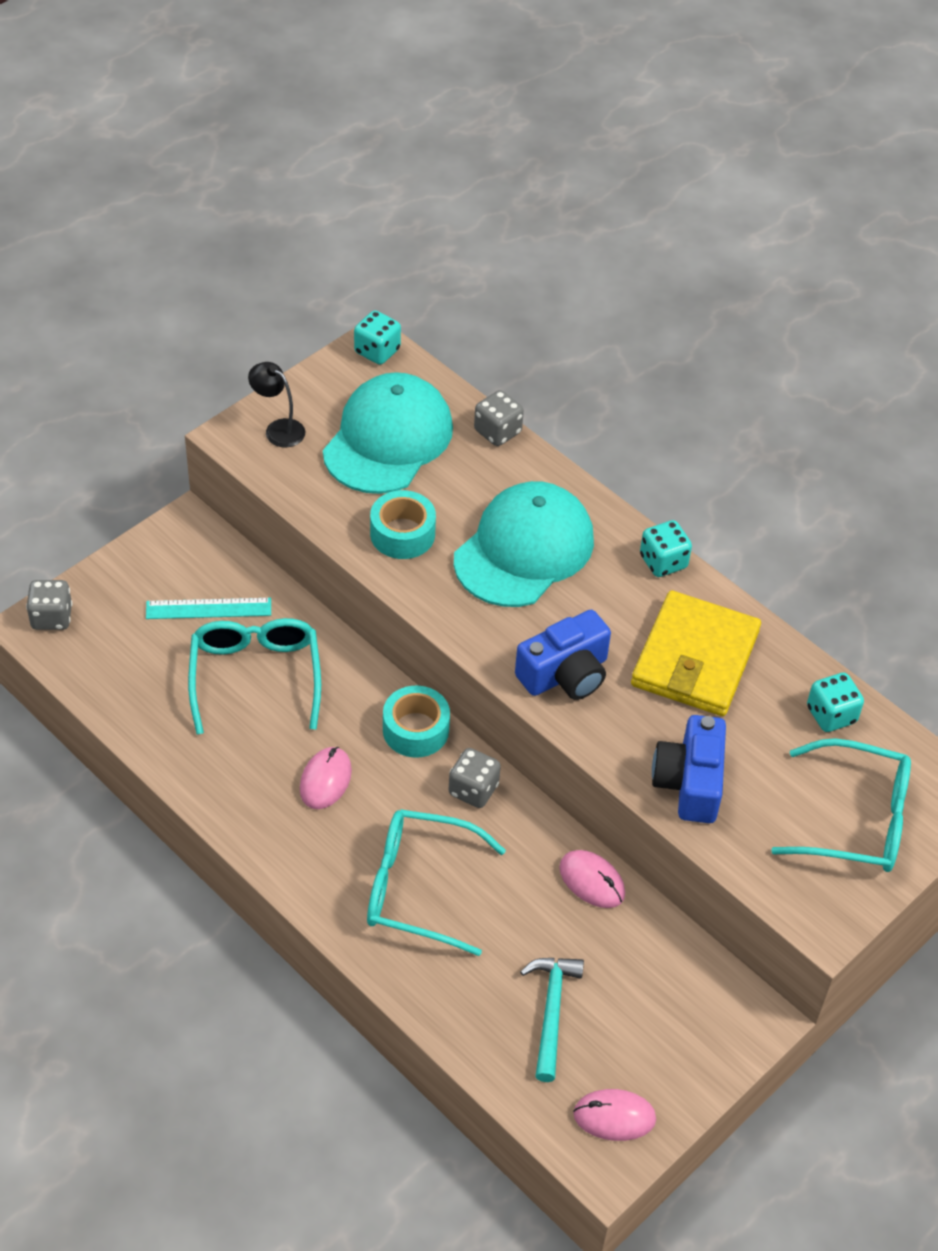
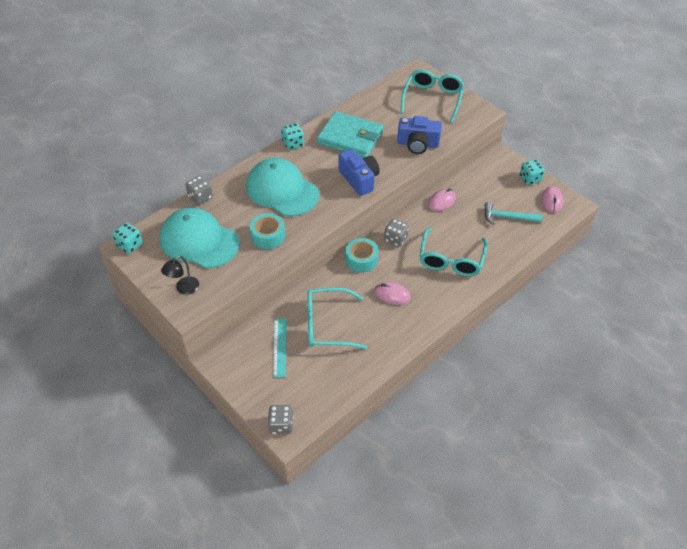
camera: 85 degrees left, 0 degrees up
(695, 658) = (350, 137): yellow wallet -> turquoise wallet
(831, 715) = (380, 100): turquoise dice -> turquoise dice (530, 179)

